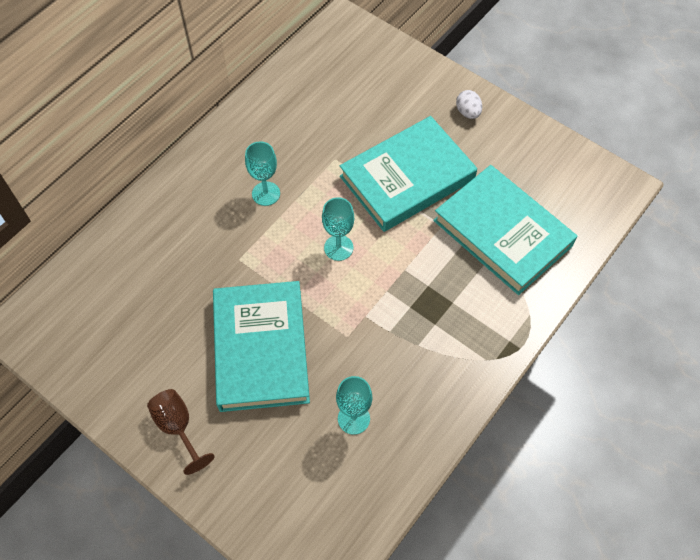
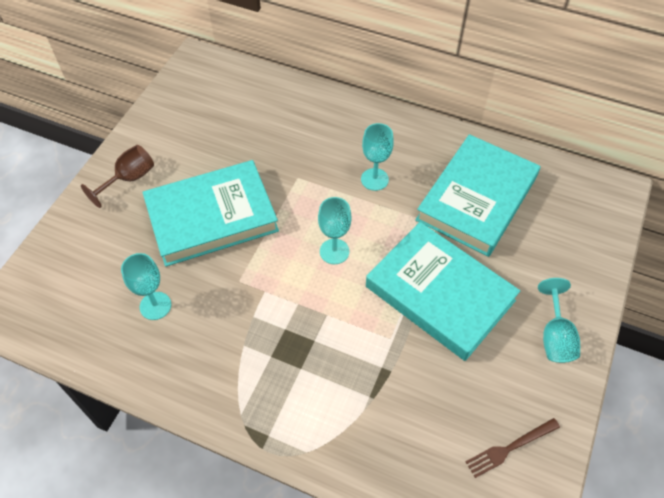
camera: 75 degrees right, 5 degrees down
(468, 112) = (555, 336): white egg -> turquoise goblet
(502, 233) = (404, 404): turquoise book -> turquoise book (477, 199)
(552, 172) = (510, 448): none -> brown fork

